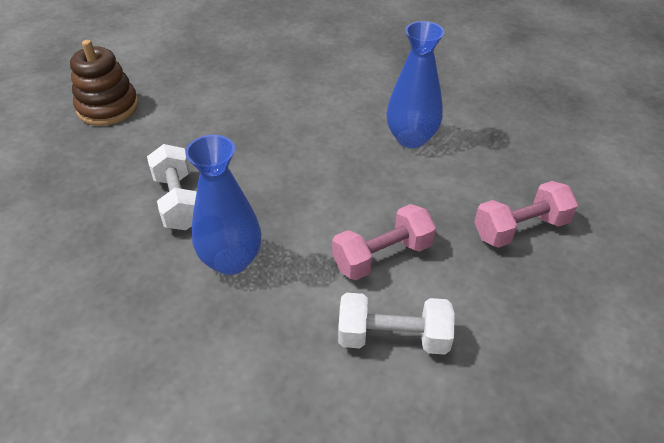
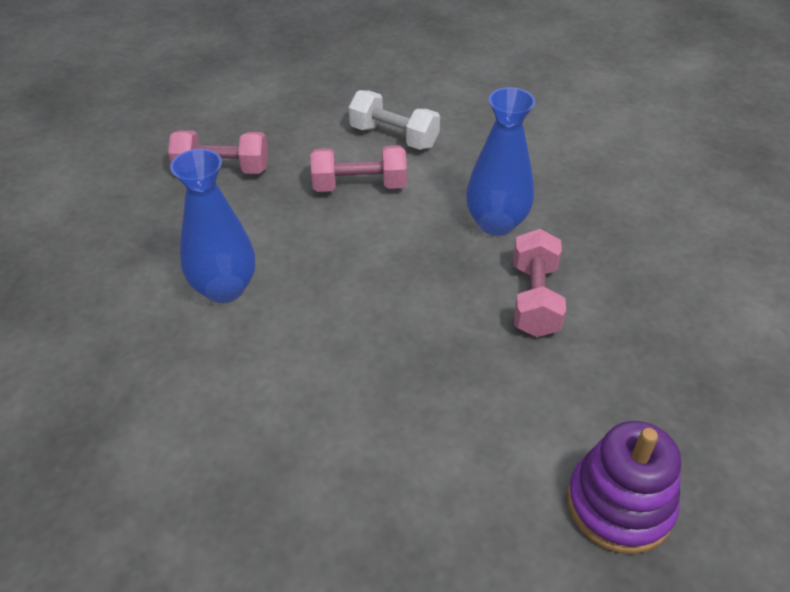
camera: 155 degrees left, 0 degrees up
(108, 107) = (619, 505): brown stacking toy -> purple stacking toy
(178, 201) = (534, 299): white dumbbell -> pink dumbbell

